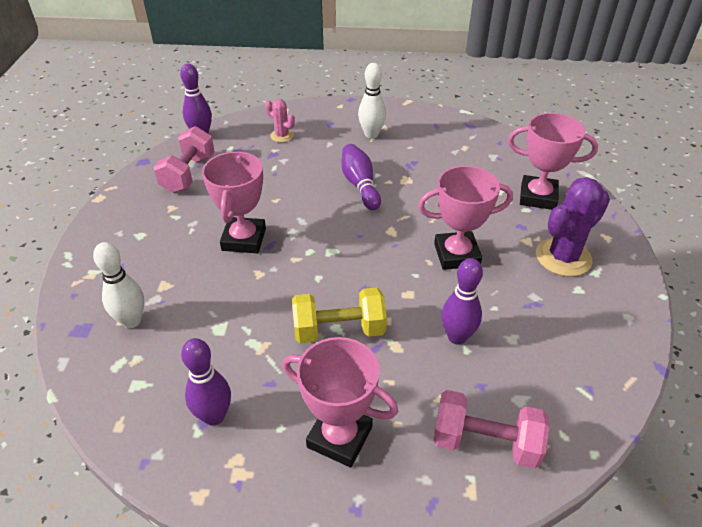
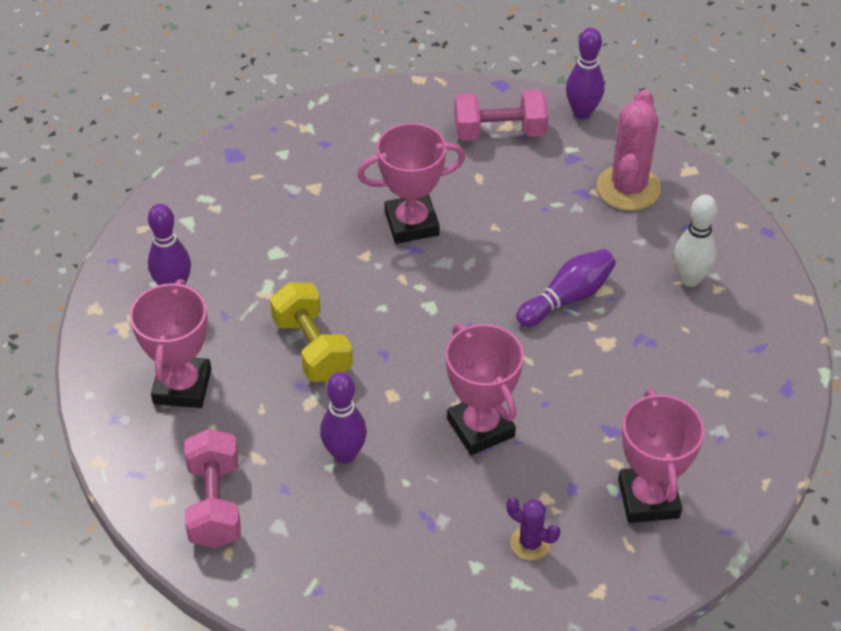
camera: 70 degrees right, 5 degrees up
(132, 321) = (258, 184): white bowling pin -> none
(282, 136) = (628, 188): pink cactus -> pink cactus, size x1.89
(563, 257) = (530, 543): purple cactus -> purple cactus, size x0.53

